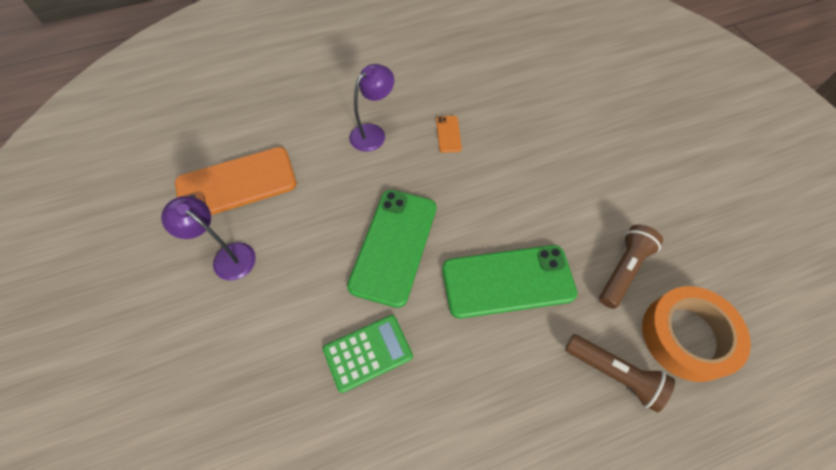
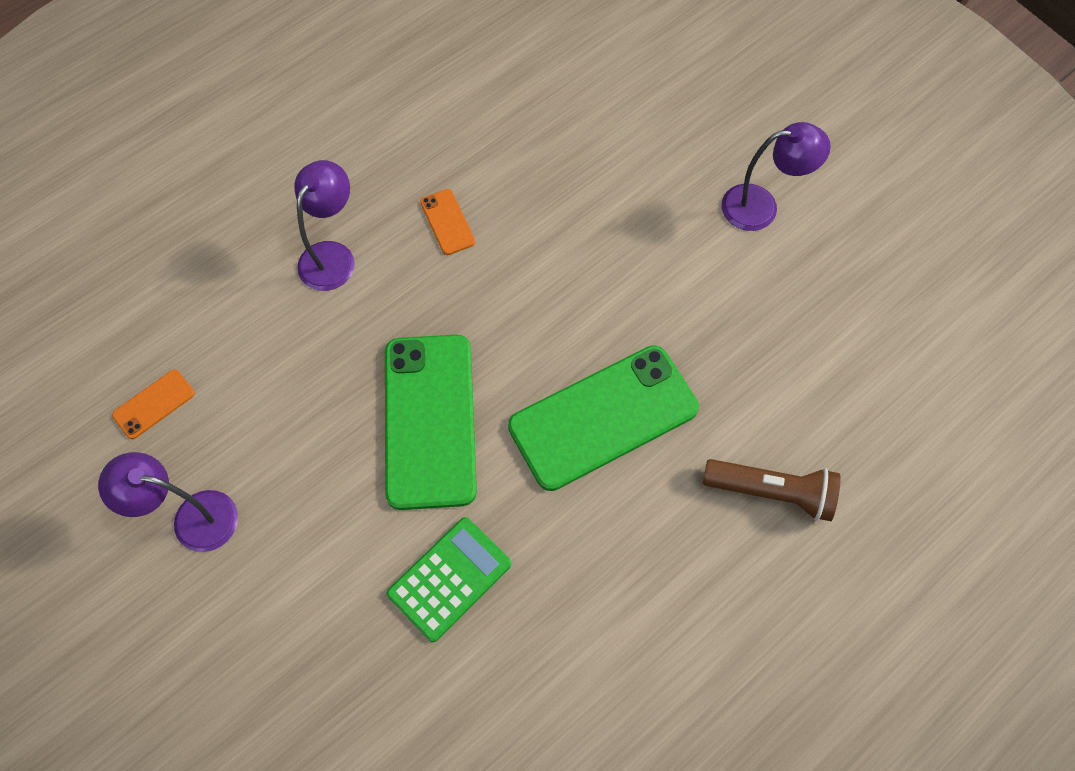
camera: 20 degrees left, 5 degrees up
(237, 184) = (154, 404): orange phone -> orange phone, size x0.43
(623, 270) = (749, 350): brown flashlight -> none
(655, 182) = (761, 206): none -> purple lamp
(686, 336) = (848, 412): orange tape -> none

